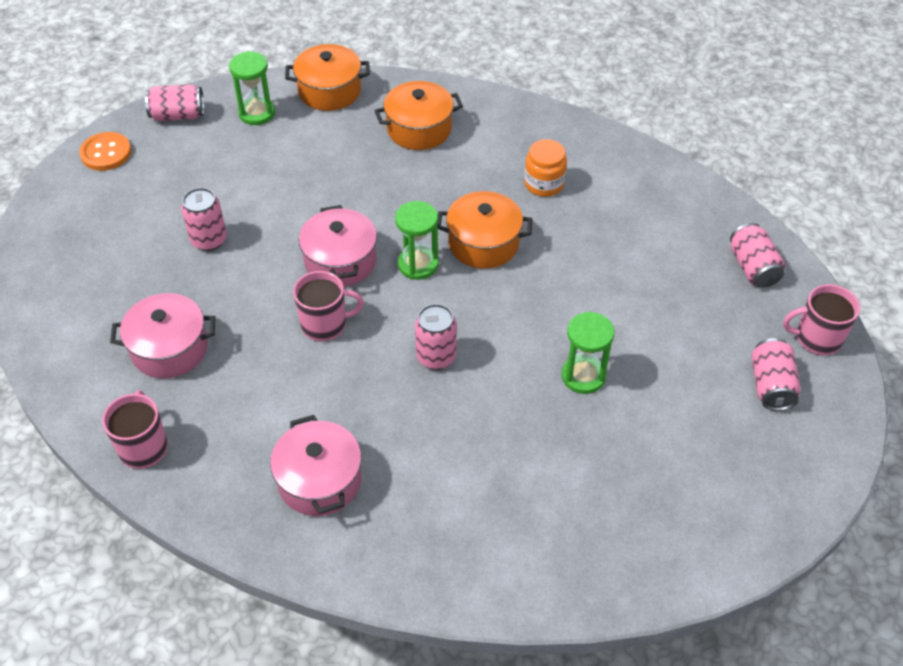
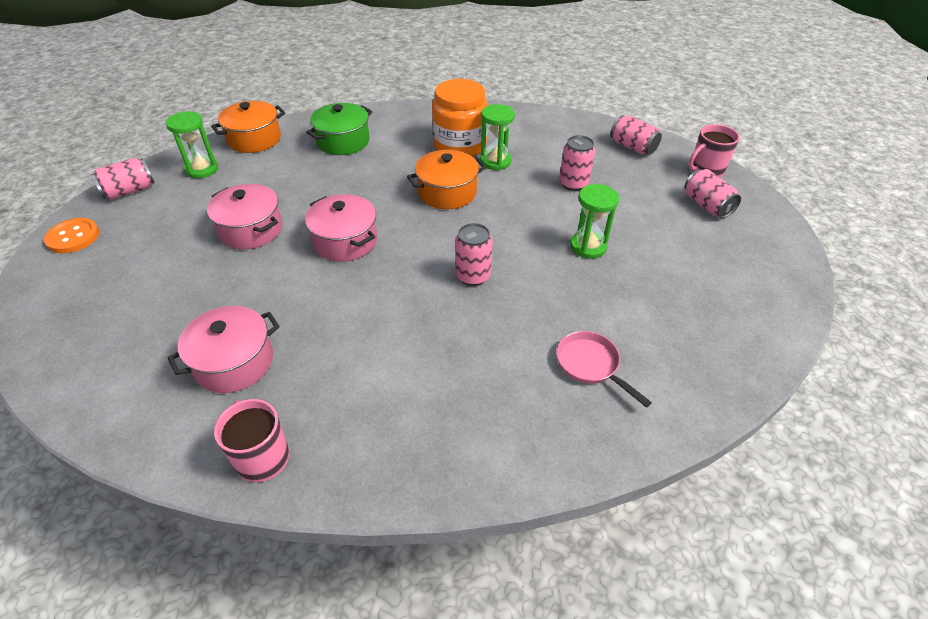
camera: 30 degrees left, 5 degrees down
(209, 240) = (217, 266): pink can -> pink can (573, 184)
(319, 480) = (451, 407): pink pot -> pink pot (251, 230)
(325, 324) = (365, 288): pink mug -> none
(418, 264) = (409, 222): green hourglass -> green hourglass (495, 161)
(419, 129) = (343, 141): orange pot -> green pot
(476, 504) = (590, 365): none -> pink pan
(544, 184) = (459, 145): orange jar -> orange jar, size x1.69

